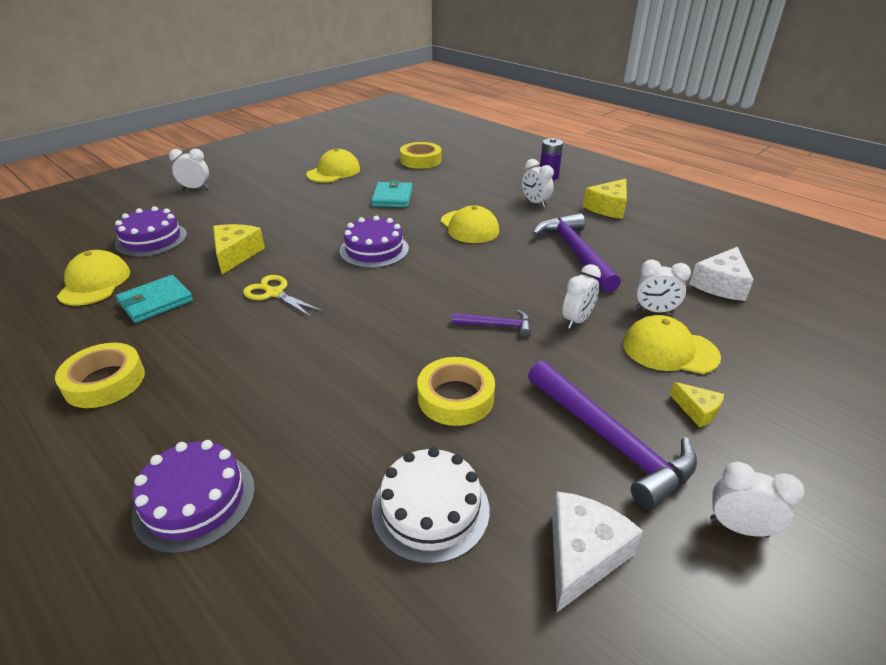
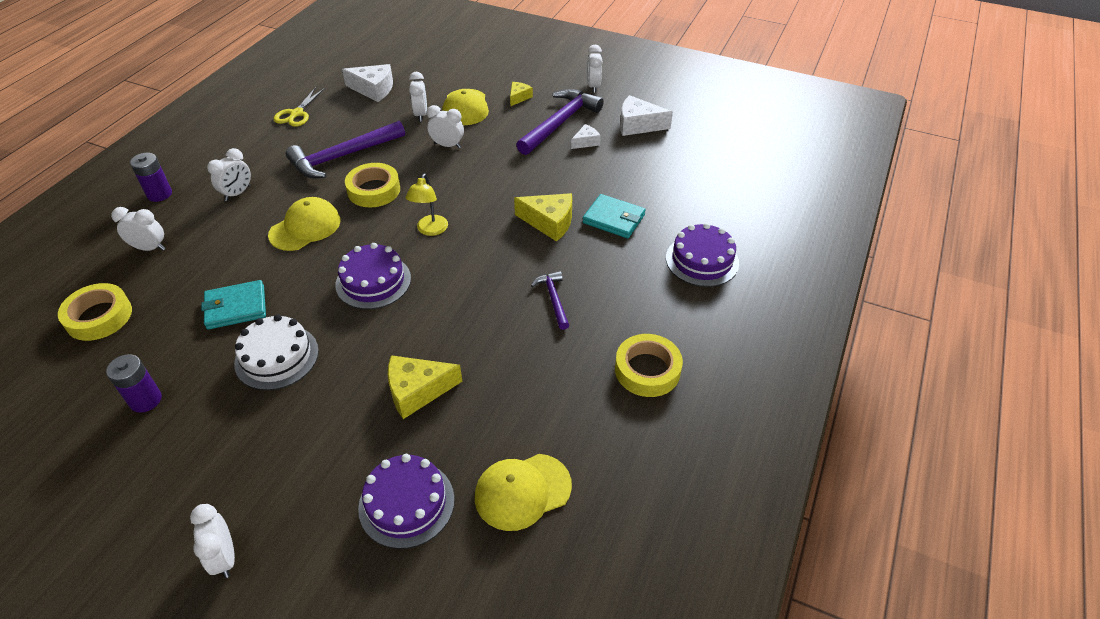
camera: 110 degrees left, 10 degrees up
(156, 302) = (531, 407): turquoise wallet -> turquoise wallet (613, 219)
(274, 293) = (479, 322): yellow scissors -> yellow scissors (297, 113)
(334, 172) = (145, 400): yellow cap -> purple battery
(423, 286) = (430, 230): none -> yellow lamp
(430, 509) = (645, 173): white cake -> white cake (277, 357)
(455, 397) = (558, 182): yellow tape -> yellow tape (374, 190)
(482, 173) = (150, 248): none -> white clock
(497, 326) = (470, 180): purple hammer -> purple hammer (553, 299)
(546, 457) = (586, 142): none -> white cheese
(608, 207) = (243, 147): yellow cheese -> yellow cheese (549, 222)

